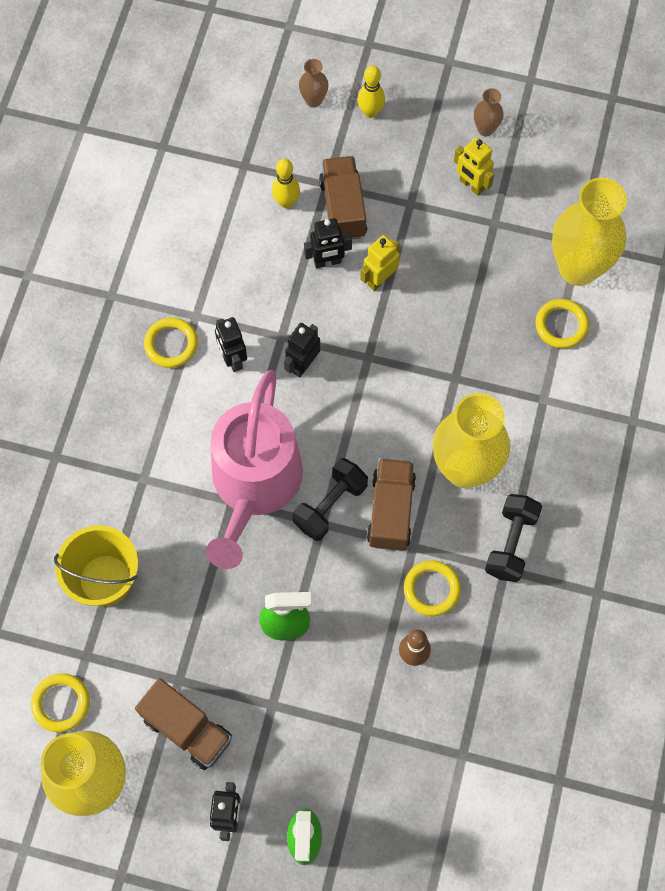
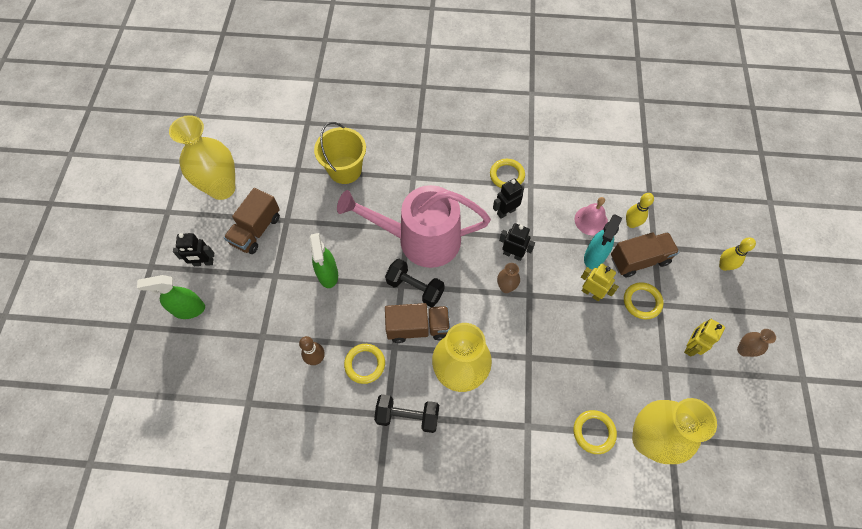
camera: 80 degrees right, 5 degrees down
(61, 703) = (267, 162): yellow ring -> yellow ring (642, 302)
(270, 251) = (591, 220): none -> pink bell
(313, 100) = (717, 227): brown vase -> brown vase (506, 287)
(327, 262) = (594, 257): black robot -> turquoise spray bottle

